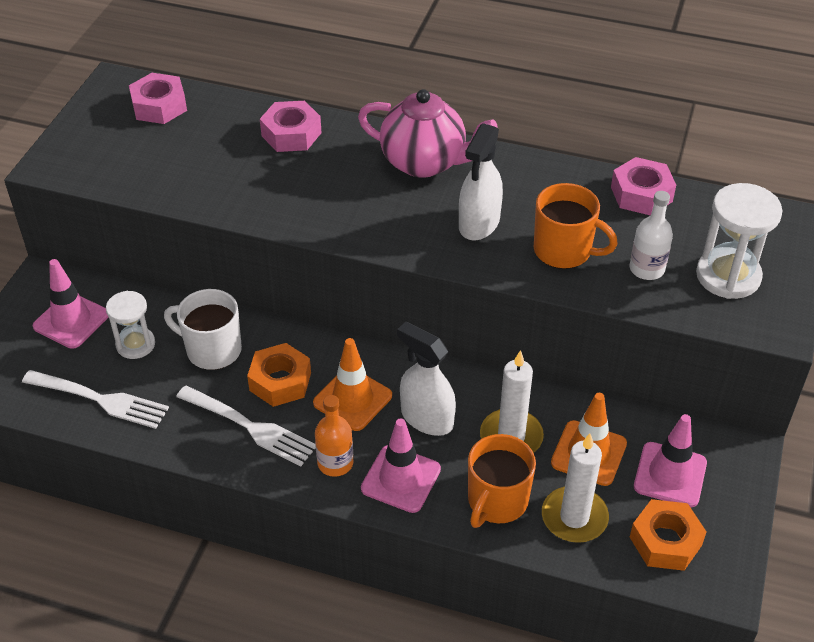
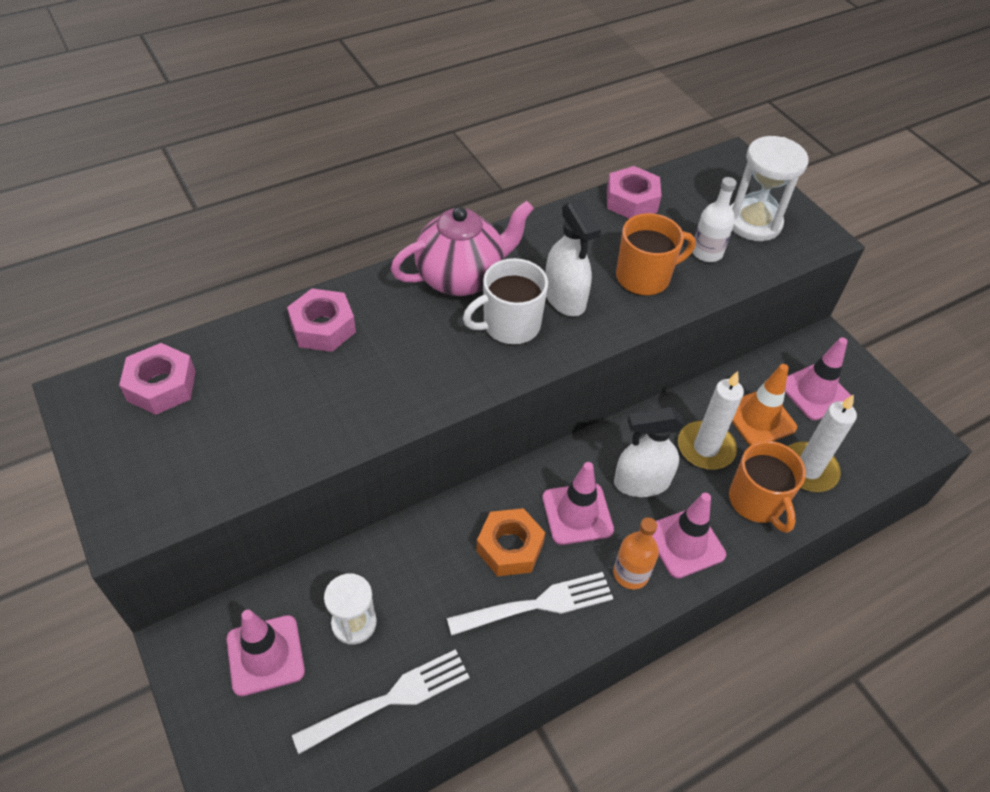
camera: 50 degrees left, 5 degrees up
(212, 350) = (424, 569): white mug -> white mug (509, 325)
(352, 399) = (577, 514): orange traffic cone -> pink traffic cone
(665, 541) = (867, 438): orange nut -> none

